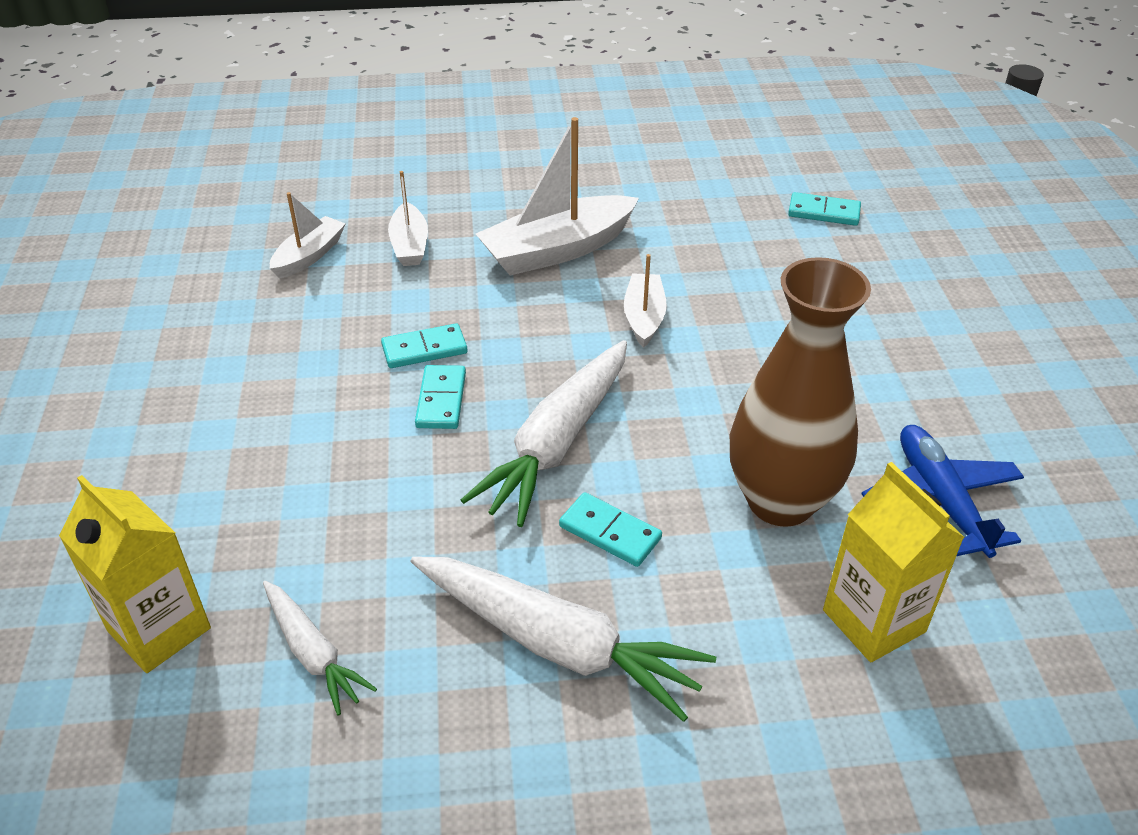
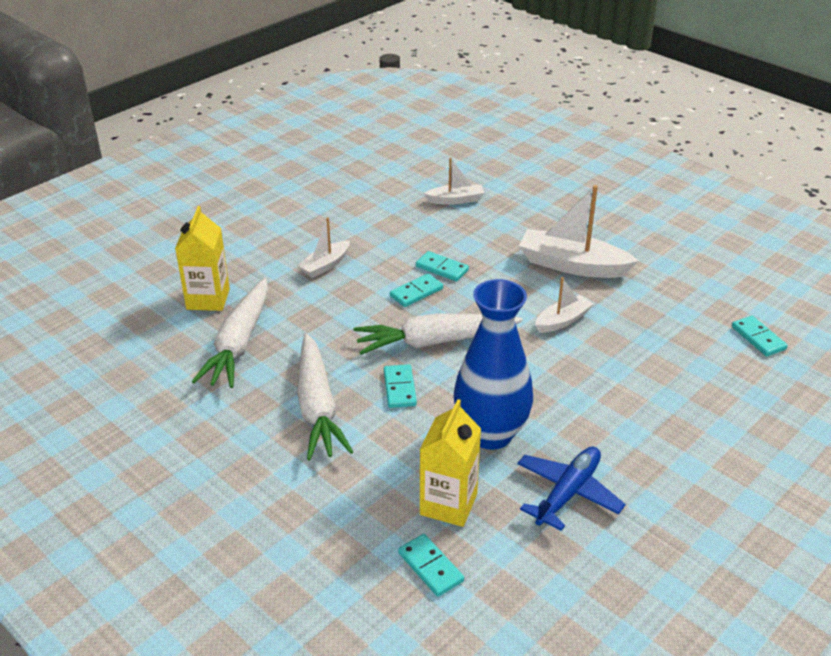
camera: 50 degrees right, 5 degrees down
(313, 653) = (239, 343): white carrot -> white carrot, size x1.79
(410, 245) = (506, 221): white boat -> white boat (325, 265)
(780, 501) = (490, 434): brown vase -> blue vase
(975, 712) = (430, 567): none -> turquoise domino

